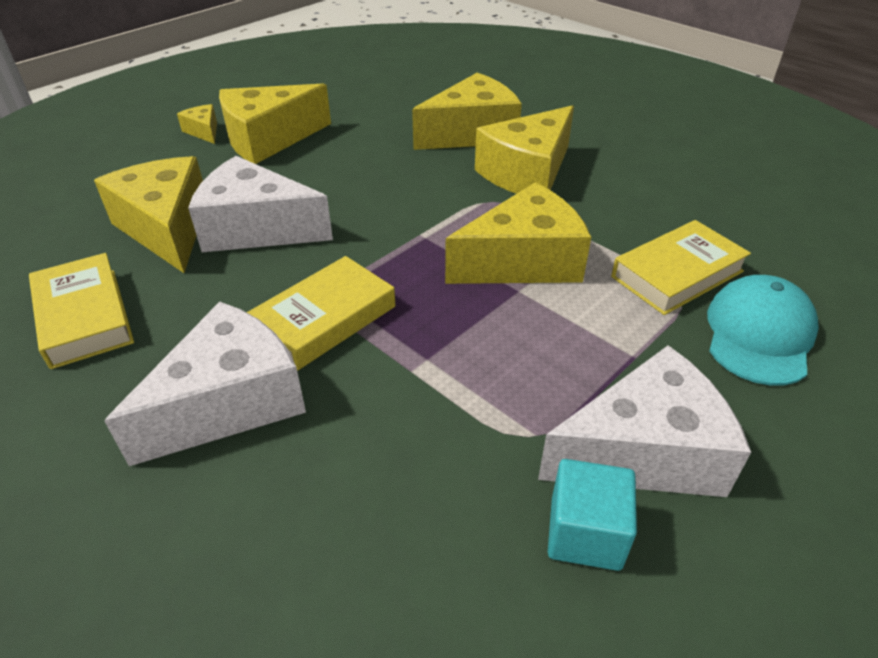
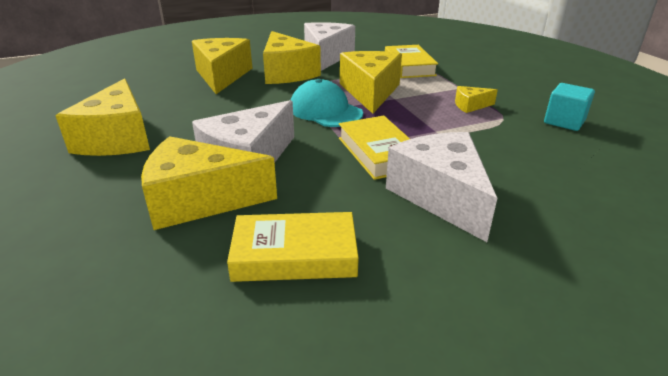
camera: 65 degrees left, 10 degrees down
(204, 131) = (50, 165): yellow cheese -> yellow cheese (470, 106)
(644, 451) = (521, 100): white cheese -> white cheese (326, 56)
(759, 334) = (460, 65): turquoise cap -> turquoise cap (325, 111)

